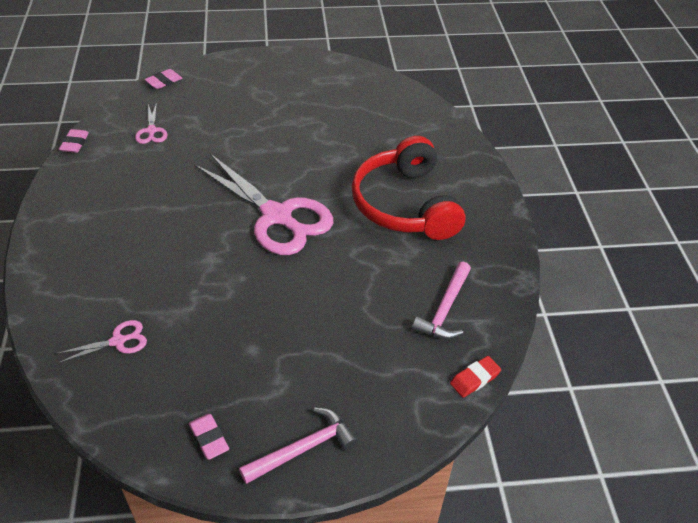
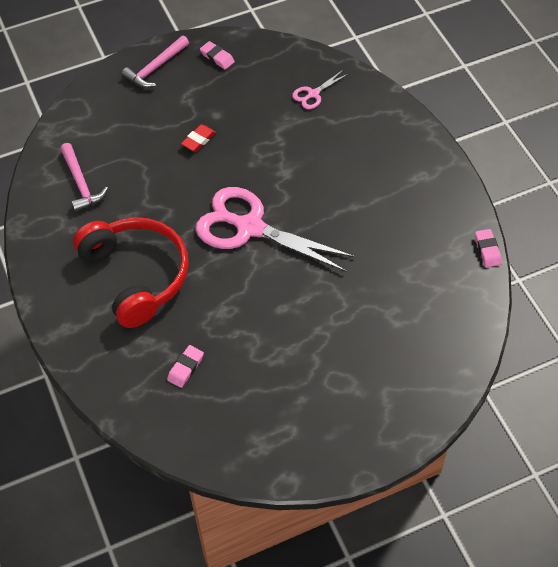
camera: 165 degrees right, 10 degrees up
(151, 131) = (426, 289): pink scissors -> none
(164, 81) = (465, 367): pink eraser -> pink eraser (185, 368)
(444, 309) = (81, 183): pink hammer -> pink hammer turned 150 degrees clockwise
(475, 379) = (50, 138): red eraser -> red eraser (198, 140)

